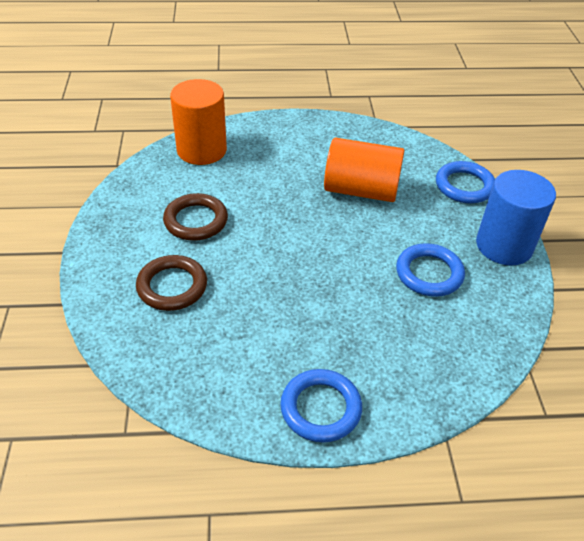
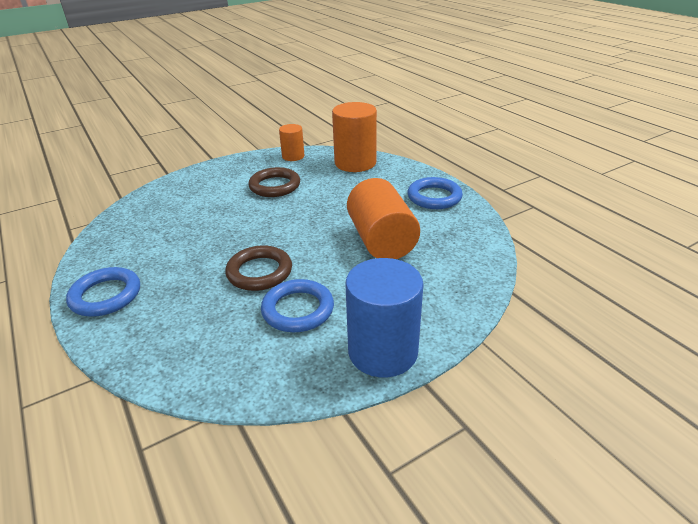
camera: 65 degrees right, 10 degrees down
(136, 185) = (293, 156): none -> orange cylinder
(172, 286) = (202, 200): brown ring -> brown ring (259, 272)
(464, 186) = (456, 298): blue ring -> blue ring (434, 197)

